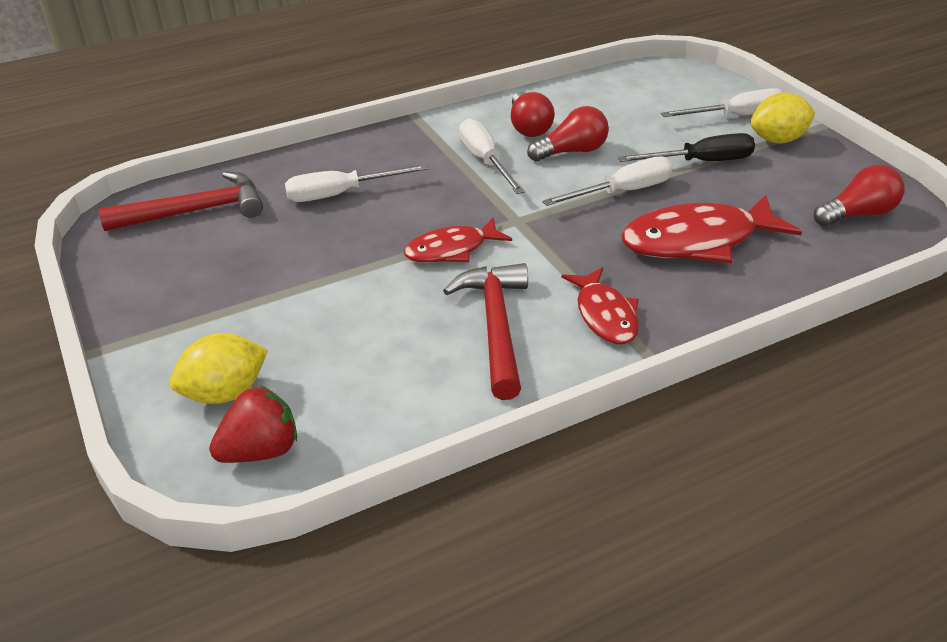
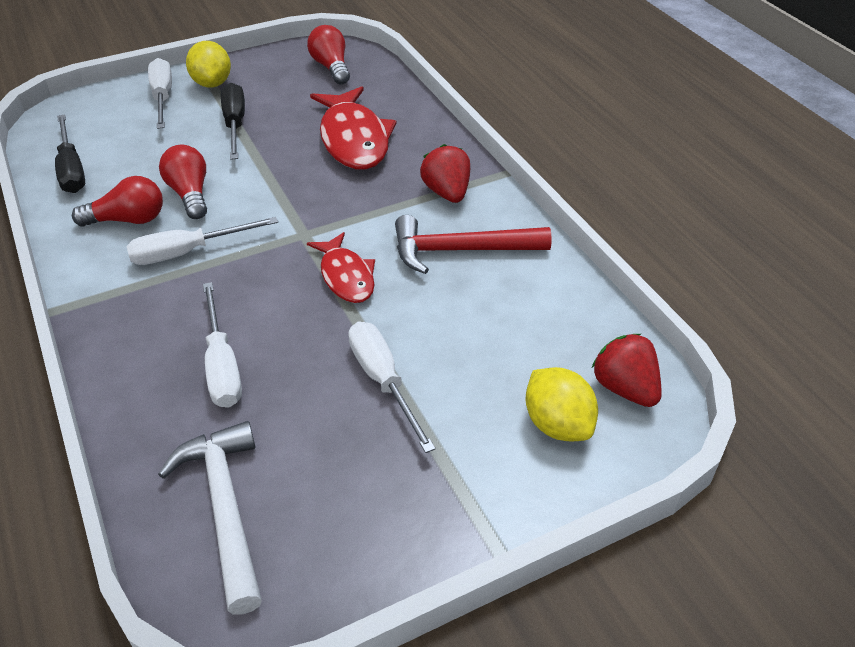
camera: 90 degrees left, 5 degrees up
(195, 211) = (225, 508): red hammer -> white hammer
(598, 91) = (71, 169): none -> black screwdriver
(605, 315) = (447, 193): red fish -> red strawberry
(622, 192) = (272, 170): white screwdriver -> white screwdriver (383, 381)

